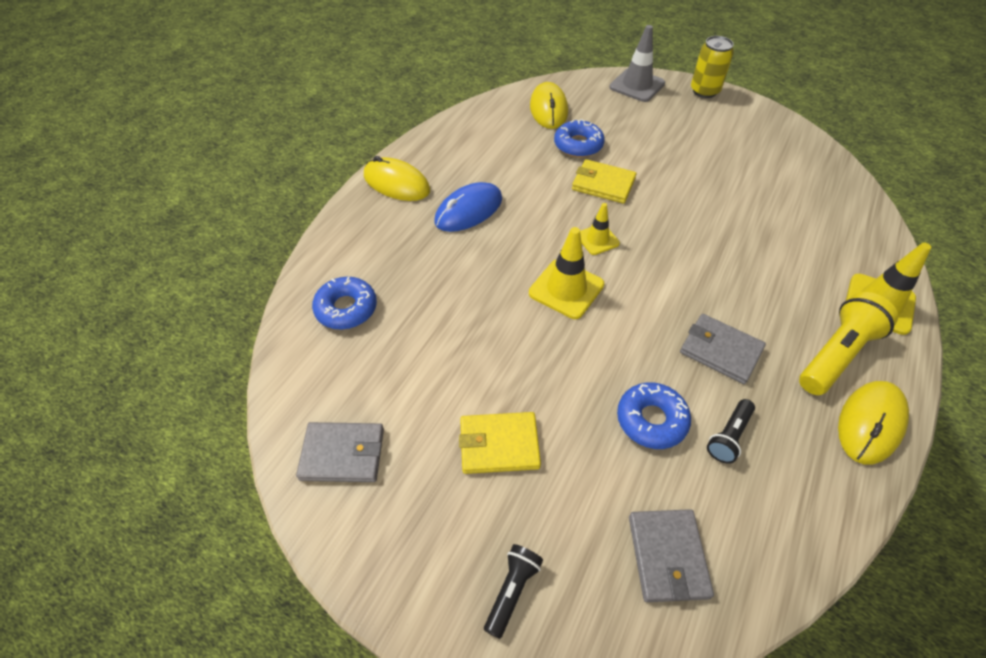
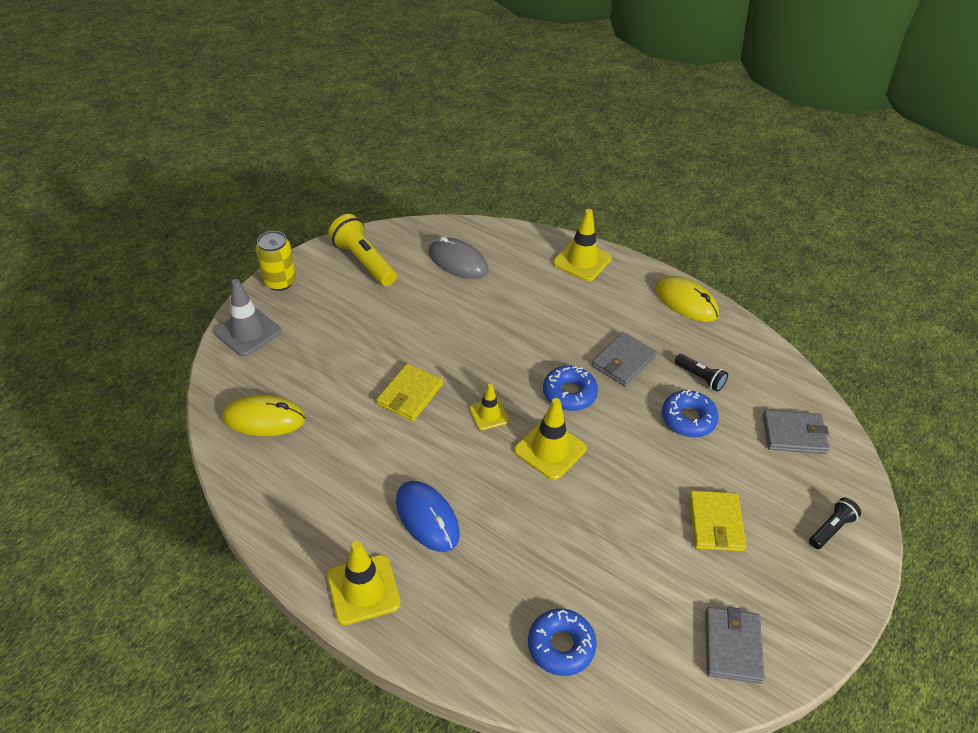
camera: 85 degrees left, 5 degrees down
(396, 183) = (363, 589): yellow mouse -> yellow traffic cone
(512, 591) = (831, 529): black flashlight -> black flashlight turned 105 degrees clockwise
(578, 145) = (340, 403): blue donut -> blue donut (569, 393)
(804, 197) = (458, 261): none -> grey mouse
(836, 354) = (628, 298): yellow flashlight -> yellow flashlight (364, 261)

